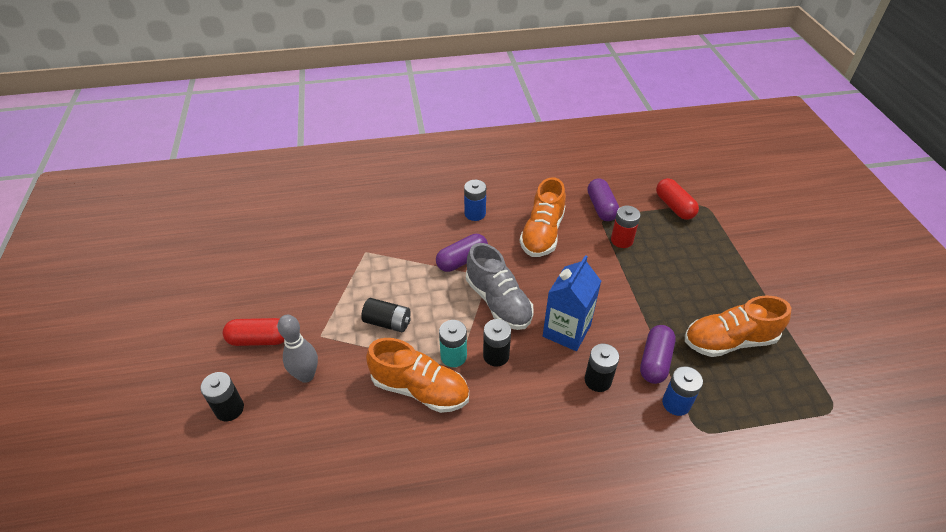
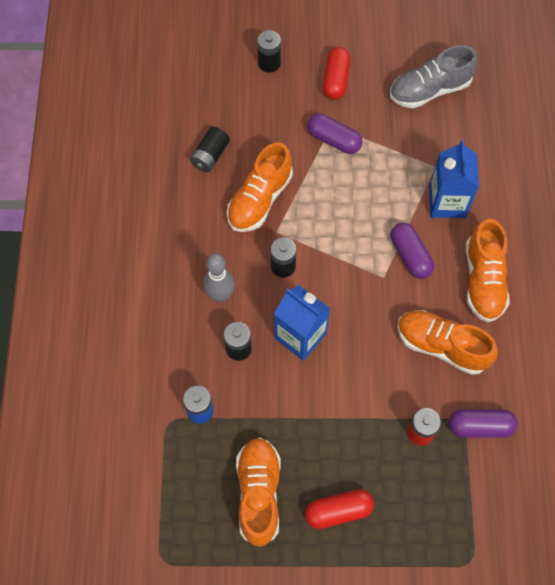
camera: 100 degrees right, 20 degrees up
(306, 375) = (291, 115): grey bowling pin -> grey bowling pin (220, 295)
(387, 322) = (338, 180): black battery -> black battery (210, 156)
(402, 241) = (447, 202): none -> blue carton
(453, 356) = (289, 230): turquoise battery -> none
(475, 214) = (483, 280): blue battery -> orange shoe
(498, 302) = (347, 280): grey shoe -> grey shoe (429, 90)
(655, 361) = (249, 408): purple capsule -> purple capsule (334, 140)
(674, 206) = (473, 519): red capsule -> red capsule (338, 511)

